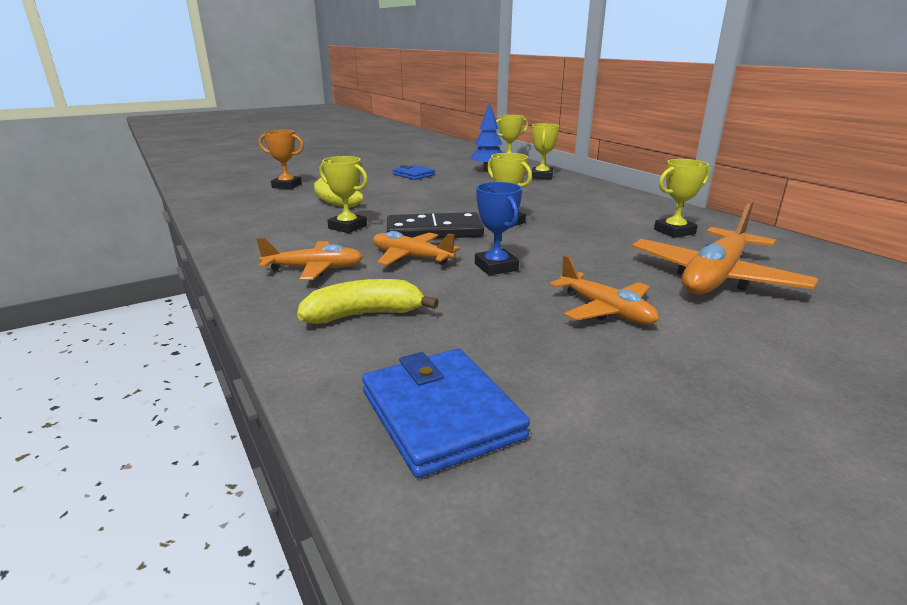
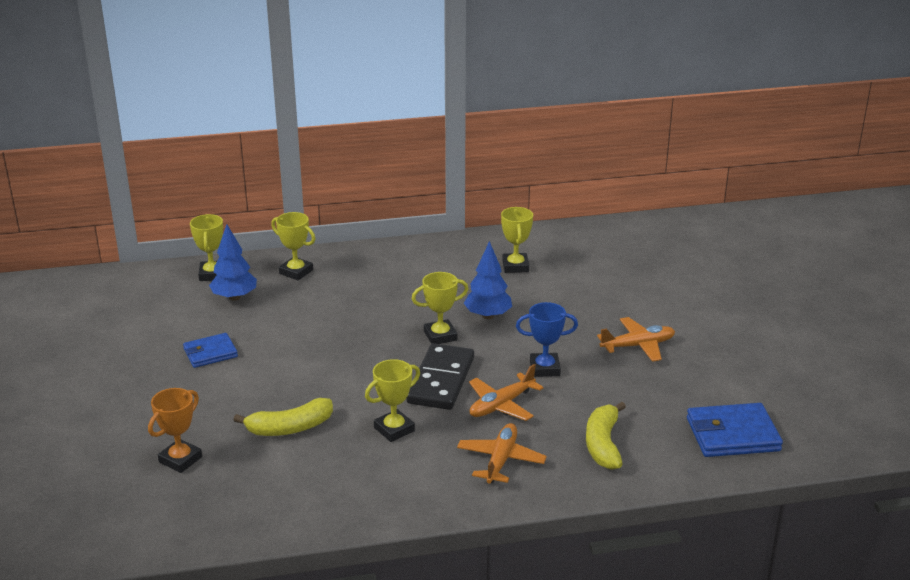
camera: 70 degrees left, 5 degrees up
(564, 233) = (488, 316): none -> blue tree
(715, 277) = (608, 287): orange plane -> none

